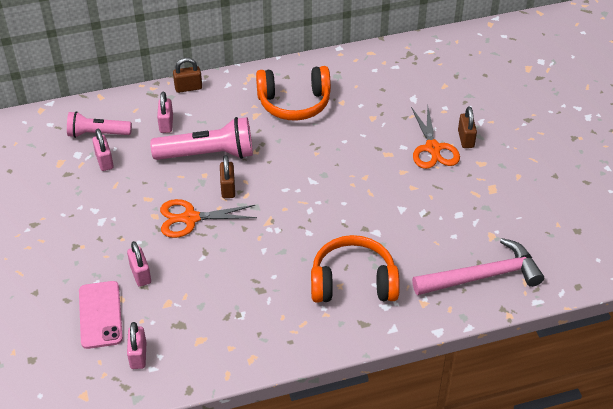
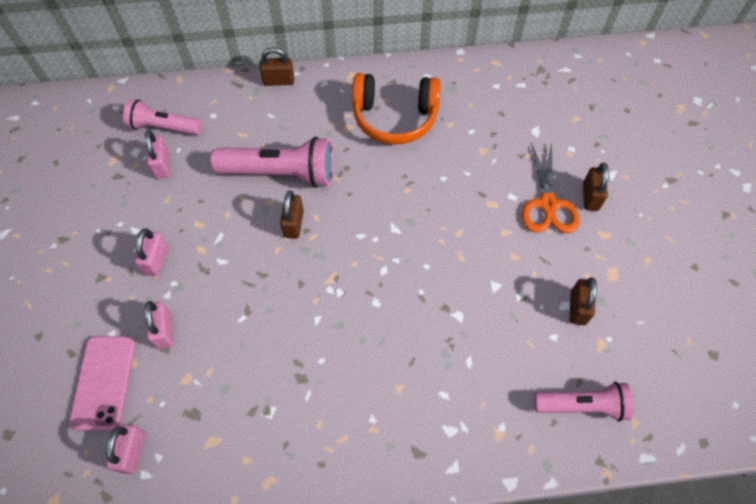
camera: 10 degrees right, 15 degrees up
(166, 124) = (243, 125): pink padlock -> pink padlock (157, 260)
(190, 218) = (241, 260): orange scissors -> none
(353, 282) = (416, 386): orange headphones -> none
(469, 214) = (577, 308): none -> brown padlock
(483, 276) = (582, 406): pink hammer -> pink flashlight

